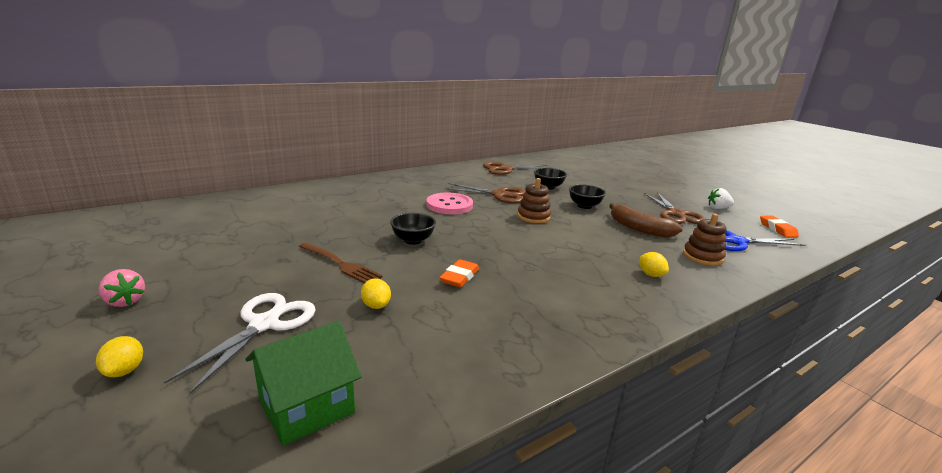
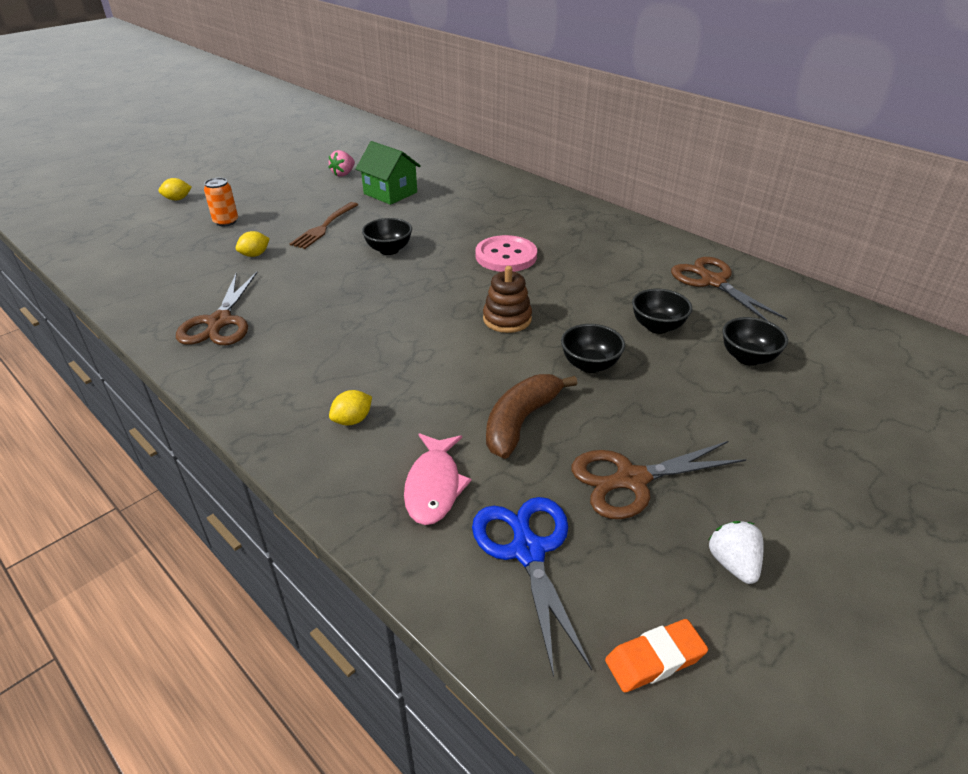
camera: 80 degrees right, 15 degrees up
(125, 301) = (253, 175): pink strawberry -> pink strawberry (343, 174)
(264, 324) = (226, 222): white scissors -> orange can
(307, 406) = (134, 255): green house -> green house (390, 193)
(459, 277) = (313, 285): orange eraser -> none
(499, 195) = (576, 286): brown scissors -> brown scissors (220, 322)
(577, 178) = (747, 358): none -> black bowl
(702, 257) = (434, 486): brown stacking toy -> pink fish

